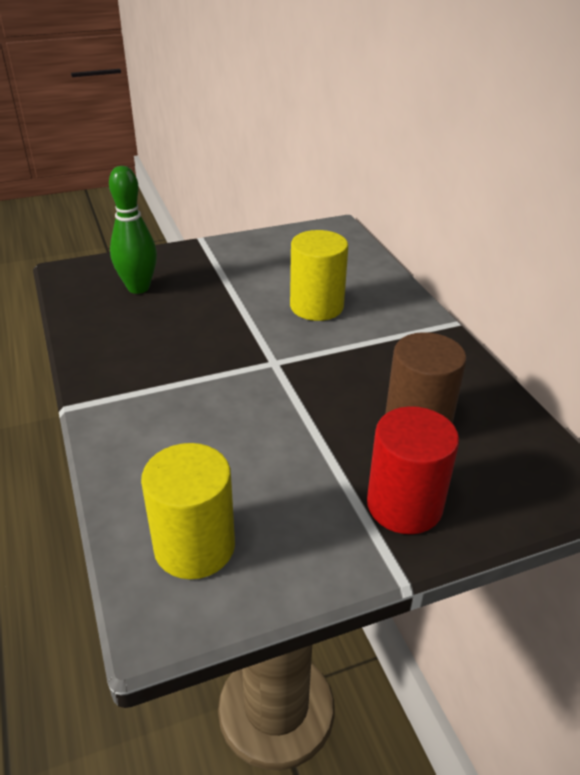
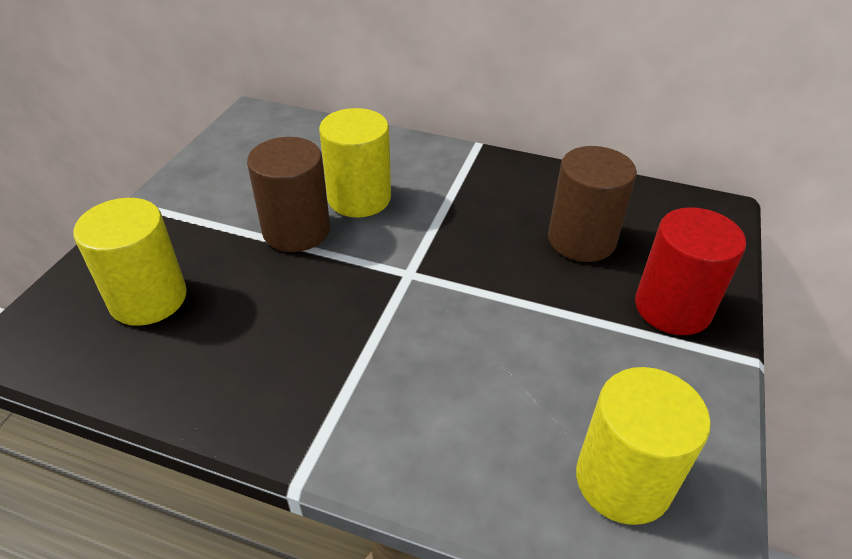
camera: 50 degrees left, 5 degrees up
(138, 288) = (148, 299): green bowling pin -> yellow cylinder
(253, 301) = (296, 230): none -> brown cylinder

